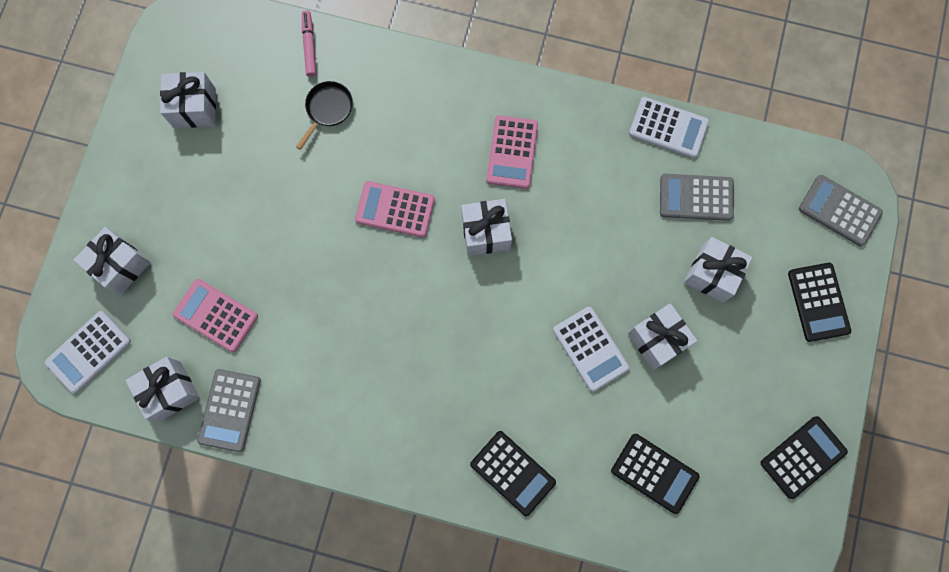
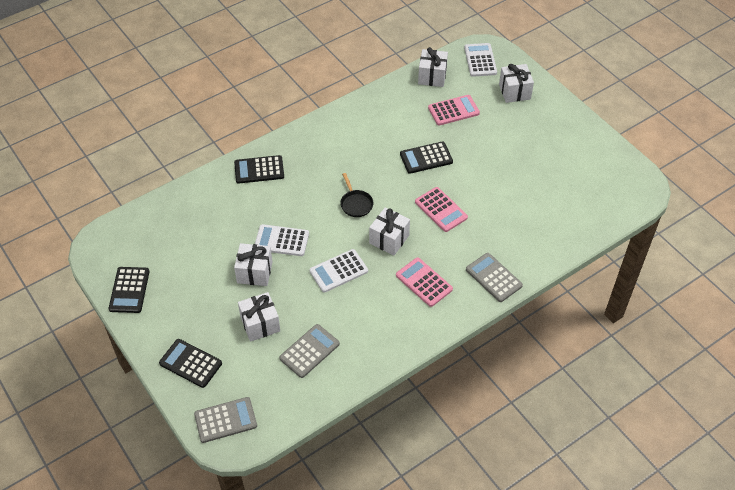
camera: 130 degrees right, 25 degrees down
(194, 108) = (581, 164): white gift -> none
(230, 410) = (401, 91): grey calculator -> grey calculator (493, 277)
(309, 46) = (577, 233): pink marker -> none
(328, 109) = (529, 217): black pan -> black pan (356, 204)
(395, 209) = (441, 210): pink calculator -> pink calculator turned 90 degrees clockwise
(654, 473) = (195, 223): black calculator -> black calculator (426, 158)
(668, 128) = (364, 370): white calculator -> white calculator (338, 271)

